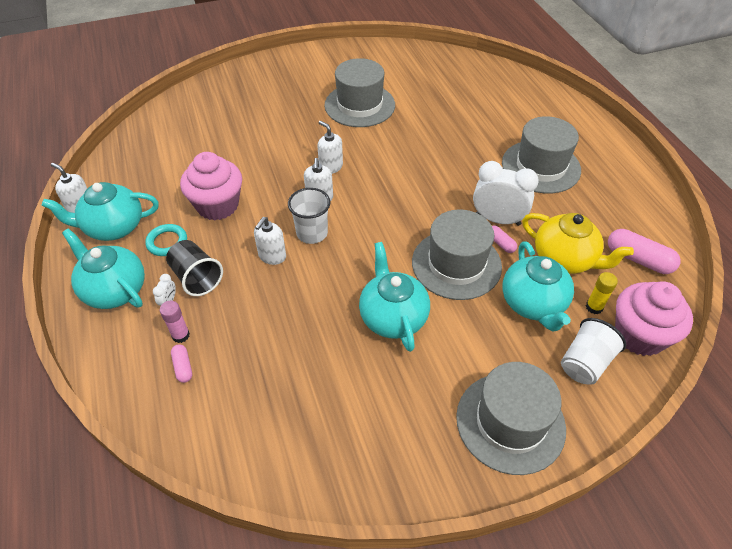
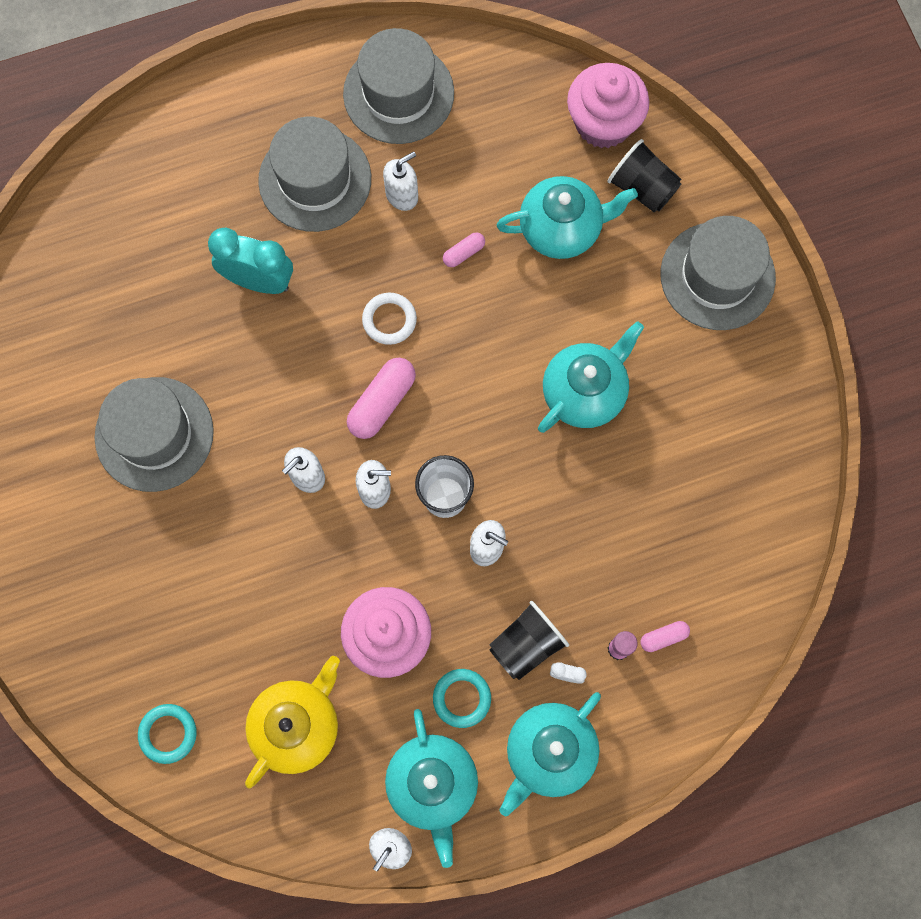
camera: 90 degrees left, 25 degrees up
(181, 116) = (168, 734): none -> turquoise ring
(393, 317) = (585, 392): turquoise teapot -> turquoise teapot turned 150 degrees clockwise
(442, 204) = (389, 320): none -> white ring
(456, 264) = (499, 311): grey hat -> grey hat (398, 93)
(462, 143) = (259, 281): none -> turquoise clock
(497, 220) = (420, 251): white clock -> none
(540, 209) = (402, 195): none -> white soap dispenser
(564, 259) = (490, 180): yellow teapot -> yellow teapot (297, 725)
(585, 363) = (642, 188): white cup -> black cup
(594, 307) = (565, 162): yellow glue stick -> none
(638, 259) = (490, 96): pink capsule -> pink capsule (382, 403)

